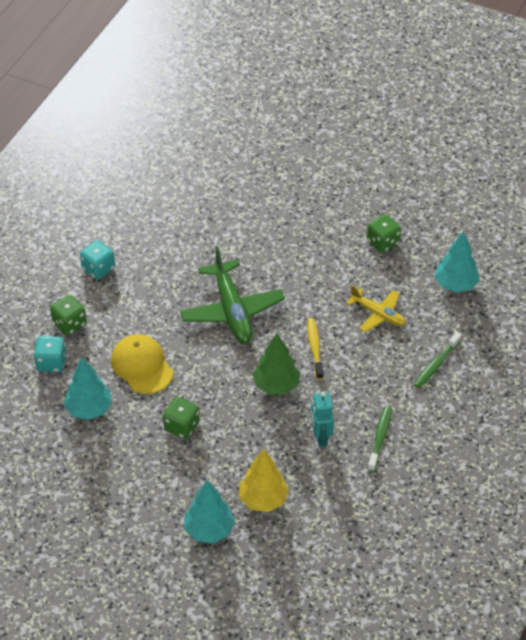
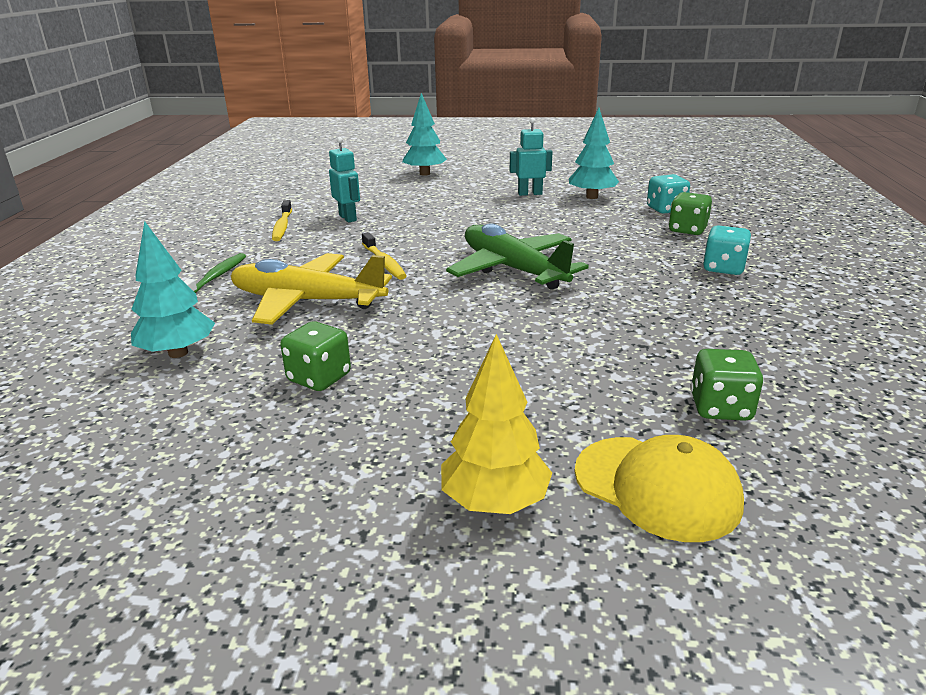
camera: 160 degrees right, 20 degrees down
(137, 436) = (530, 193): none -> turquoise robot
(142, 366) = (573, 222): yellow cap -> yellow cap (657, 487)
(182, 426) = (493, 203): green dice -> green dice (720, 408)
(263, 499) = (387, 188): yellow tree -> yellow tree (495, 502)
(276, 385) = (415, 235): green tree -> none
(378, 314) = (306, 301): yellow plane -> yellow plane, size x1.70
(380, 438) = (282, 226): green toothbrush -> yellow toothbrush

